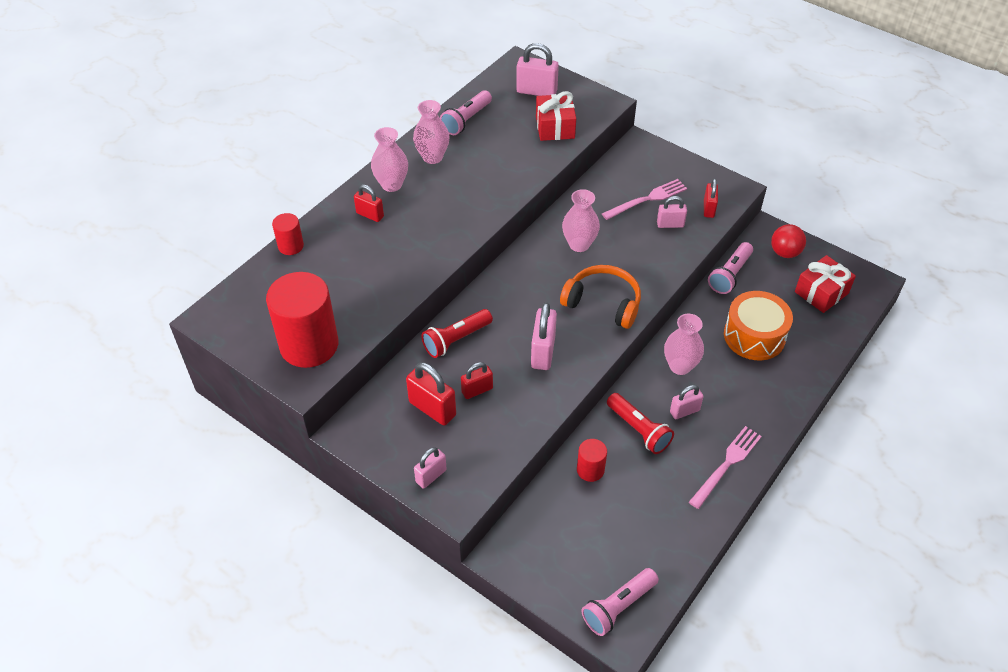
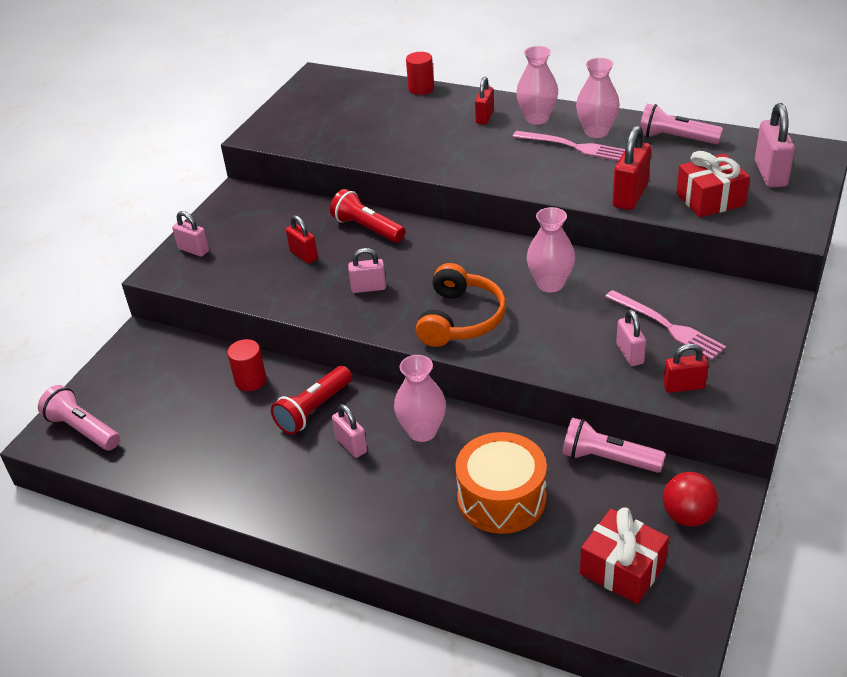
camera: 80 degrees right, 10 degrees down
(309, 345) = (300, 127): red cylinder -> none
(432, 409) = (273, 233): red padlock -> red padlock (630, 196)
(543, 352) = (368, 288): pink padlock -> pink padlock, size x0.63
(727, 464) = (278, 495): pink fork -> pink fork (573, 147)

